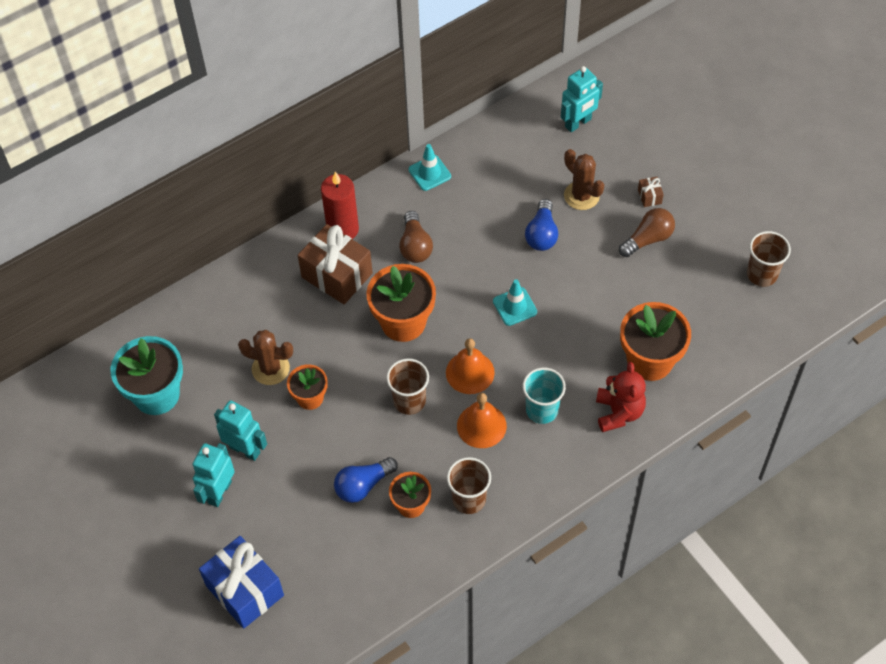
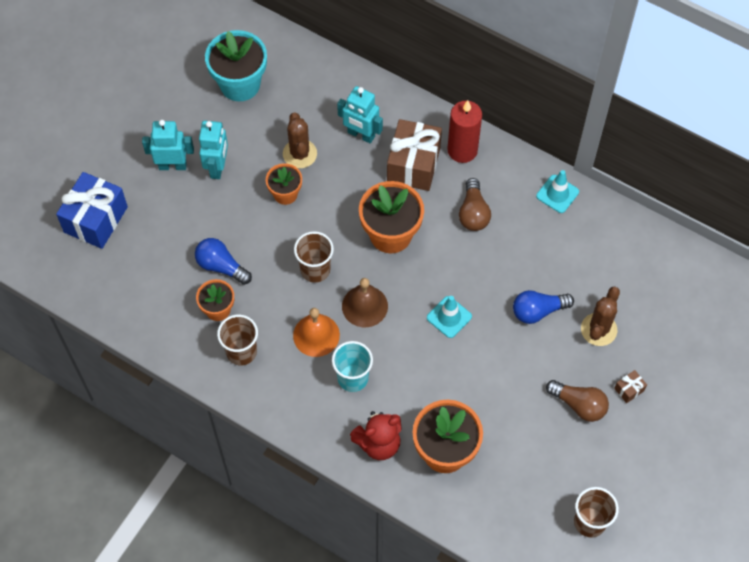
camera: 65 degrees right, 5 degrees up
(415, 246) = (473, 213): brown light bulb -> brown light bulb turned 60 degrees counterclockwise
(470, 372) = (364, 306): orange bell -> brown bell
(578, 123) = (682, 297): turquoise robot -> turquoise robot (361, 135)

